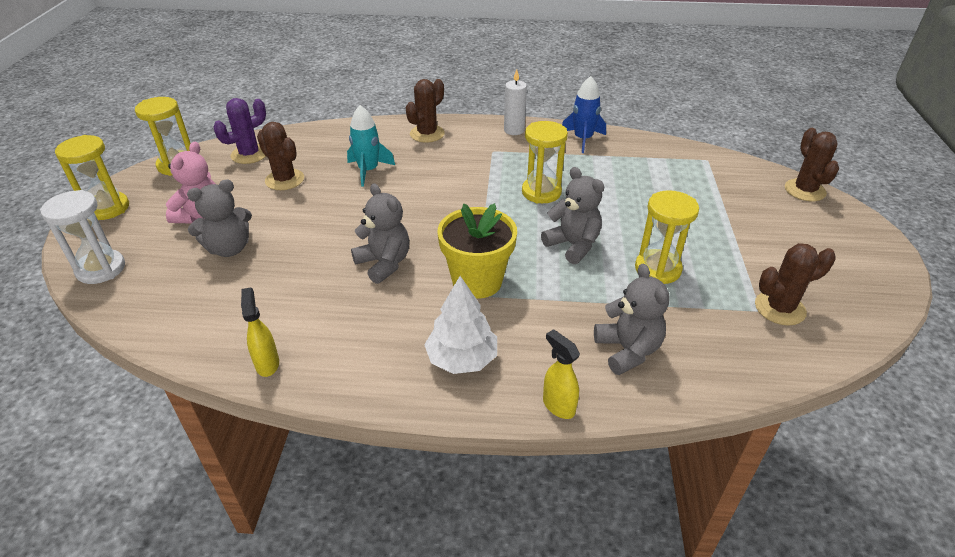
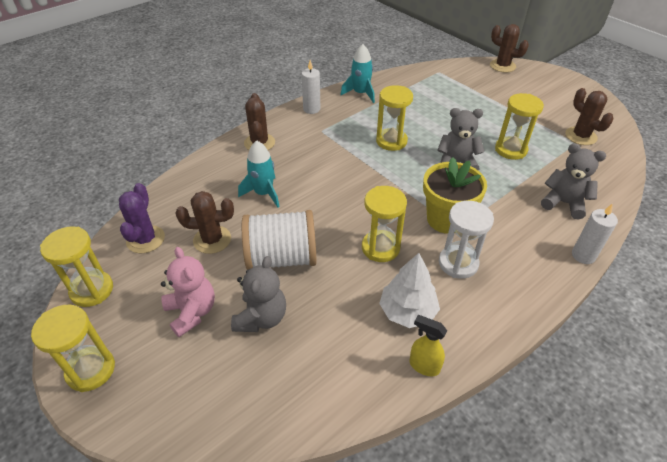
camera: 45 degrees left, 5 degrees up
(101, 269) = (183, 417): white hourglass -> white hourglass (458, 263)
(305, 221) = (282, 258): none -> white spool
(384, 263) = (380, 248): grey teddy bear -> yellow hourglass
(462, 359) = (510, 269): white tree -> white tree (407, 311)
(558, 406) = (583, 255): yellow spray bottle -> white candle
(583, 139) = (360, 93): blue rocket -> turquoise rocket
(779, 308) = (580, 136): brown cactus -> brown cactus turned 60 degrees counterclockwise

